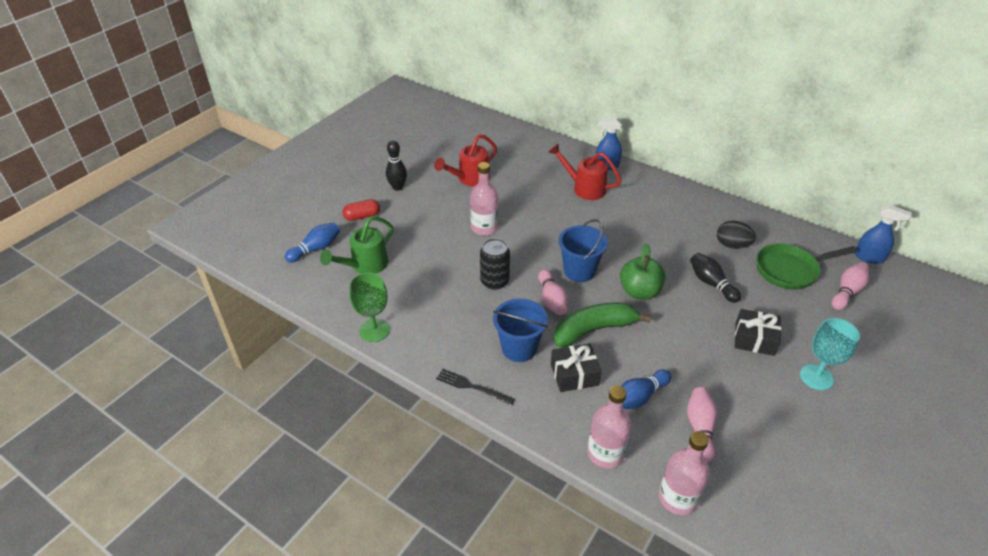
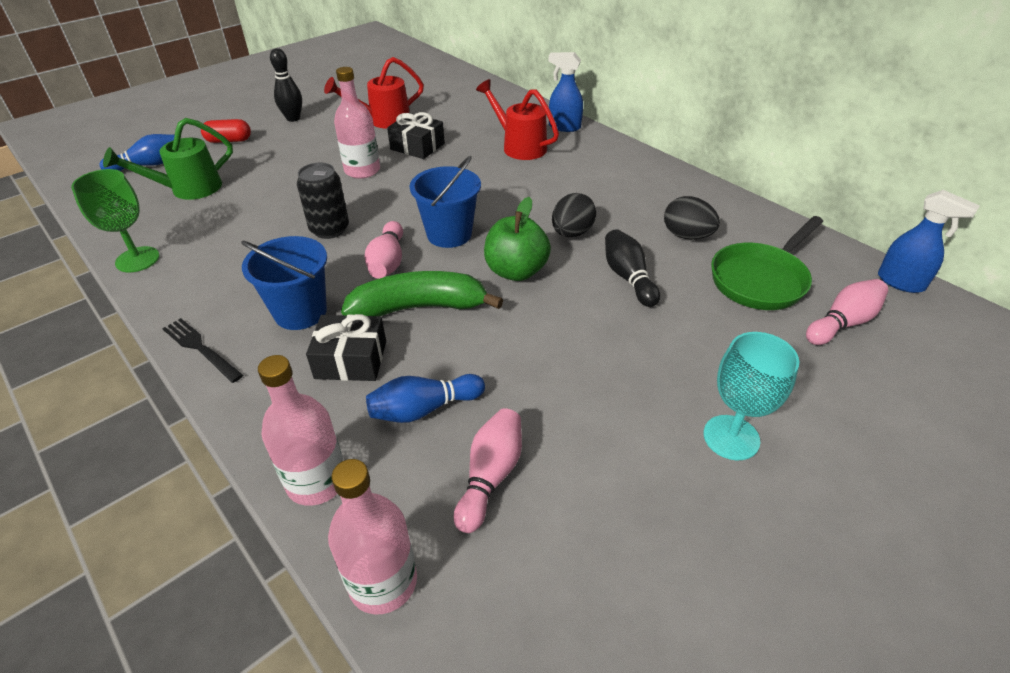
camera: 15 degrees right, 0 degrees up
(659, 256) = (572, 233): none -> black egg
(754, 339) = (654, 362): black gift -> black gift (417, 146)
(790, 270) = (761, 279): green pan -> green pan turned 45 degrees counterclockwise

